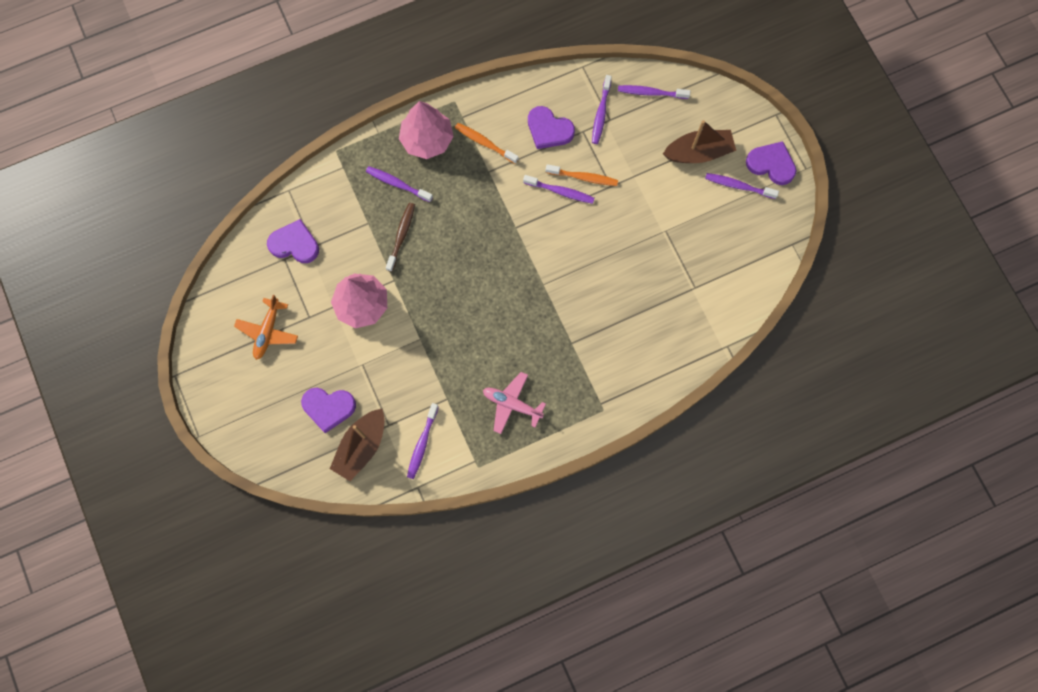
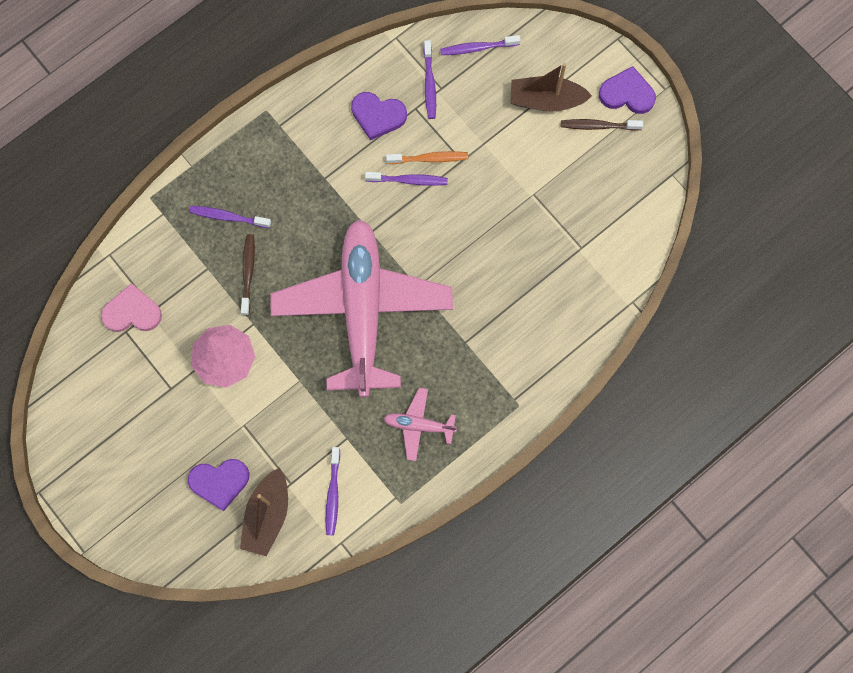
camera: 15 degrees left, 0 degrees up
(268, 331) = (129, 416): orange plane -> none
(294, 244) = (132, 312): purple heart -> pink heart
(427, 139) = (247, 160): pink tree -> none
(484, 143) = (312, 148): orange toothbrush -> none
(490, 292) = (362, 309): none -> pink plane
(698, 152) = (546, 100): brown boat -> brown boat turned 150 degrees counterclockwise
(738, 186) = (598, 126): purple toothbrush -> brown toothbrush

